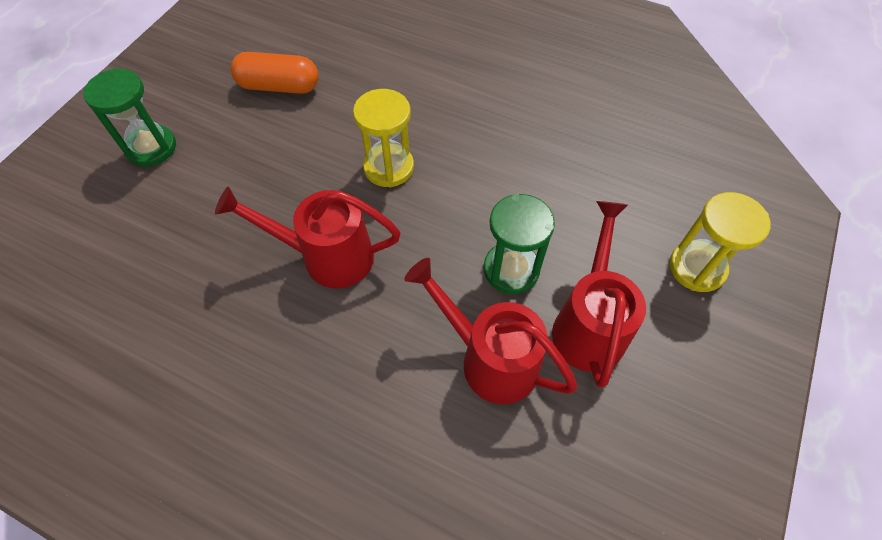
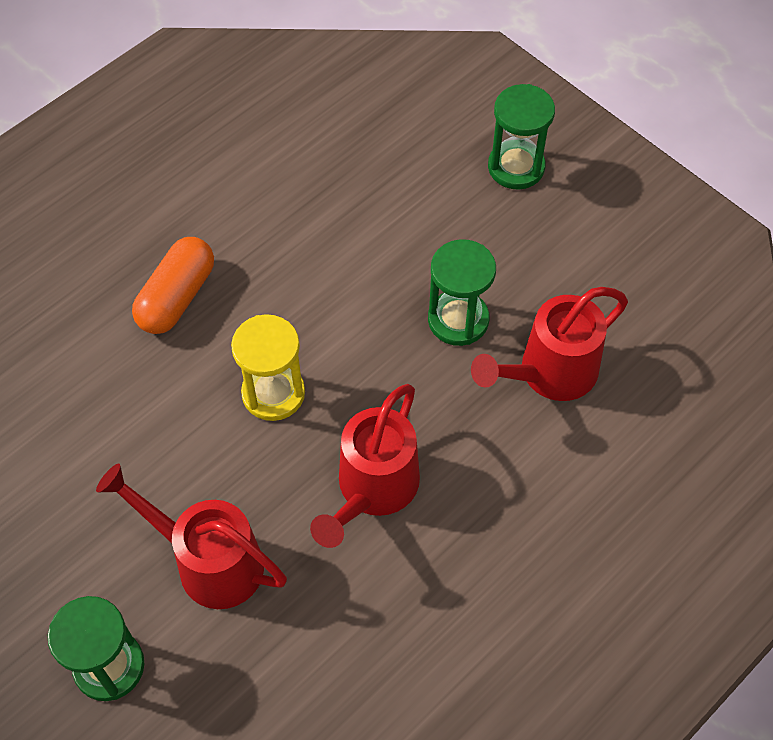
camera: 70 degrees left, 0 degrees up
(279, 86) = (75, 484): orange capsule -> orange capsule (177, 297)
(589, 324) = (542, 278): red watering can -> red watering can (208, 561)
(697, 268) = (516, 167): yellow hourglass -> green hourglass

